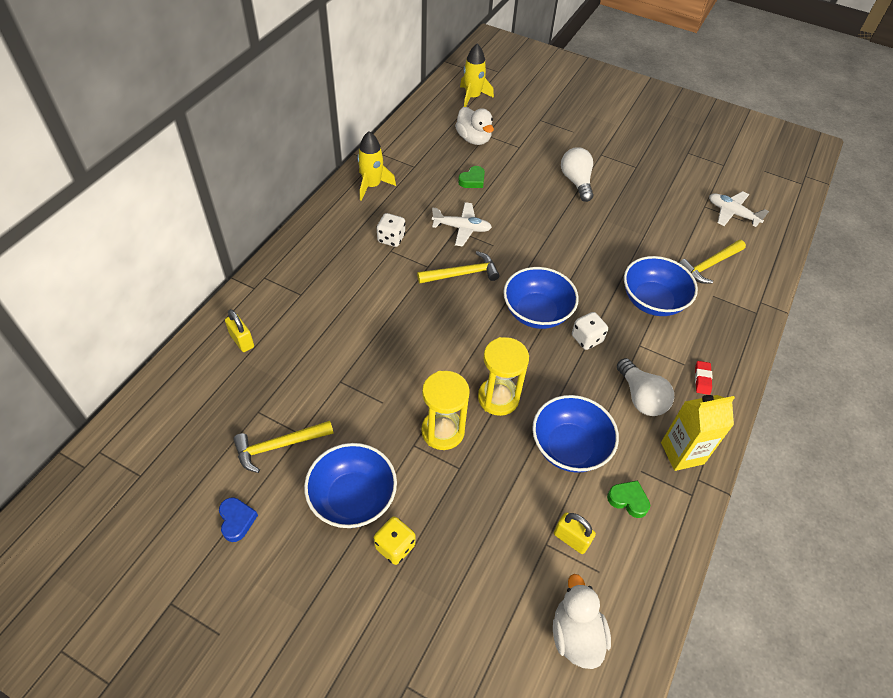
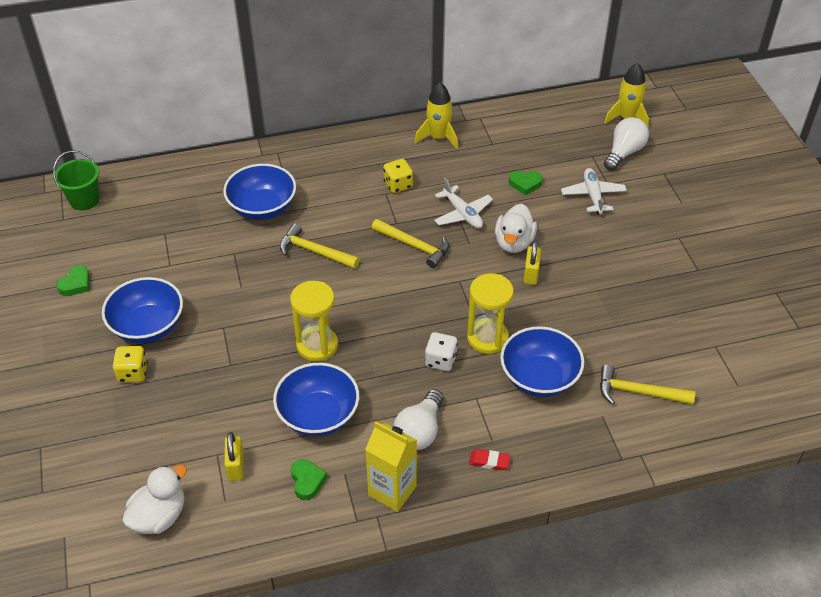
camera: 50 degrees right, 5 degrees down
(139, 442) = (84, 200): none -> green bucket
(237, 520) = (76, 284): blue heart -> green heart
(242, 341) = (211, 183): yellow padlock -> yellow padlock (531, 274)
(278, 446) = (149, 262): yellow hammer -> yellow hammer (314, 251)
(391, 238) = (398, 185): white dice -> yellow dice
(443, 431) = (252, 334): yellow hourglass -> yellow hourglass (487, 338)
(473, 139) = (575, 152): white duck -> white duck (514, 243)
(536, 312) = (430, 313): blue bowl -> blue bowl (262, 208)
(576, 182) = (617, 244): white light bulb -> white light bulb (624, 153)
(702, 379) = (489, 461): red eraser -> red eraser turned 45 degrees clockwise
(732, 213) = (735, 371): white plane -> white plane (593, 195)

